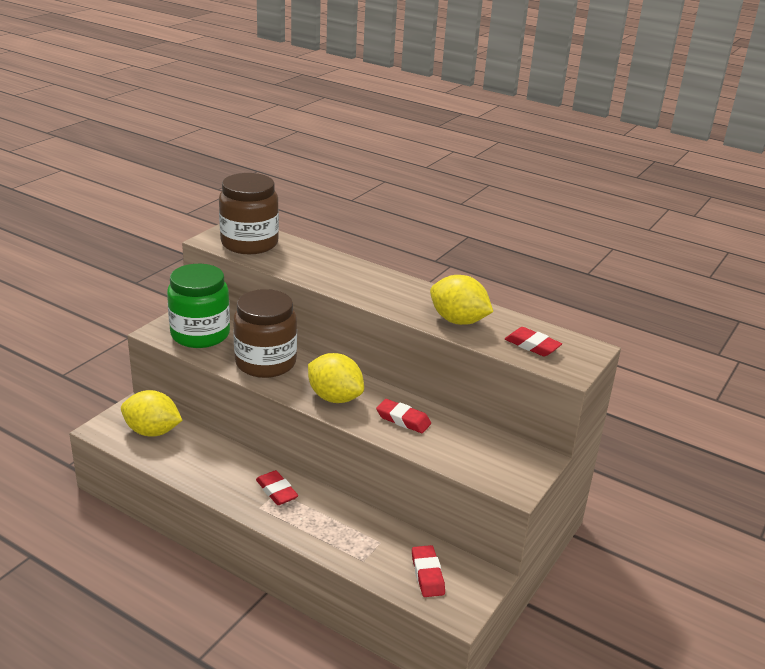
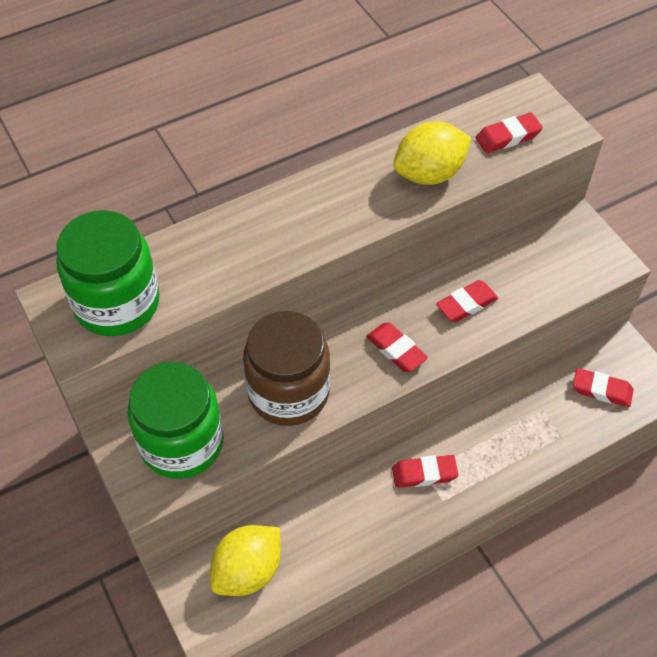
camera: 60 degrees left, 25 degrees up
(249, 243) = (117, 303): brown jar -> green jar
(335, 397) = (396, 350): yellow lemon -> red eraser

